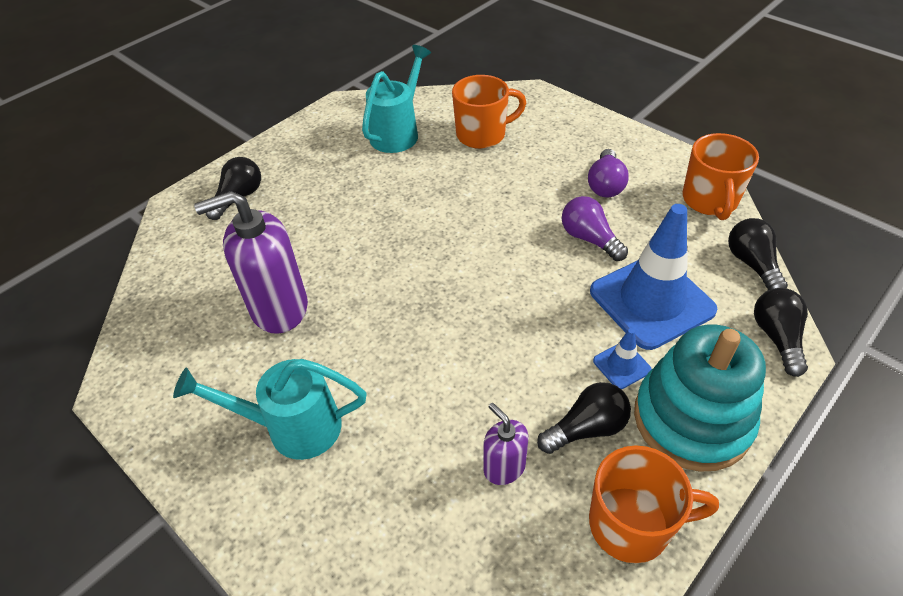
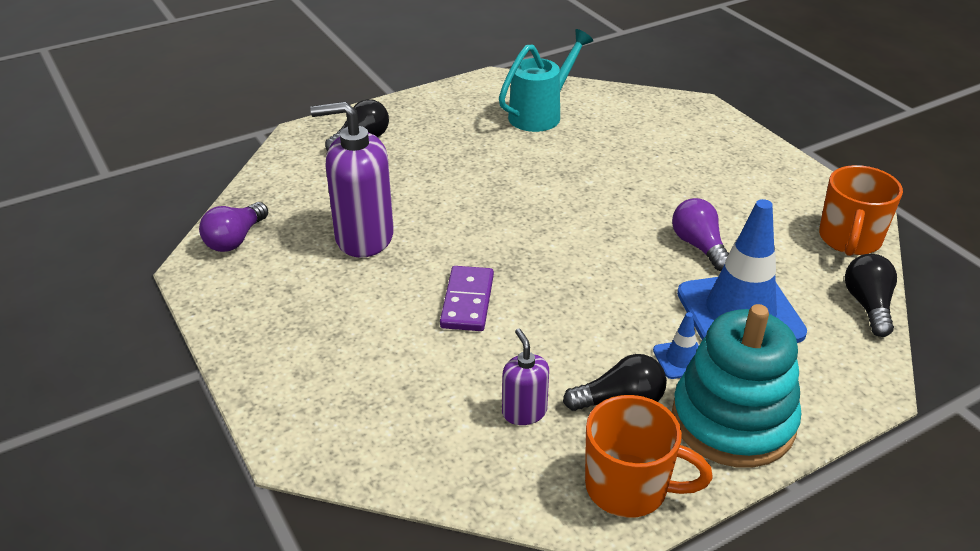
camera: 15 degrees right, 10 degrees down
(293, 427) = (340, 333): turquoise watering can -> none
(405, 355) = (467, 301): none -> purple domino
(482, 135) = (627, 133): orange mug -> none
(605, 185) = (739, 202): purple light bulb -> purple light bulb (235, 239)
(777, 337) = (862, 375): black light bulb -> none

